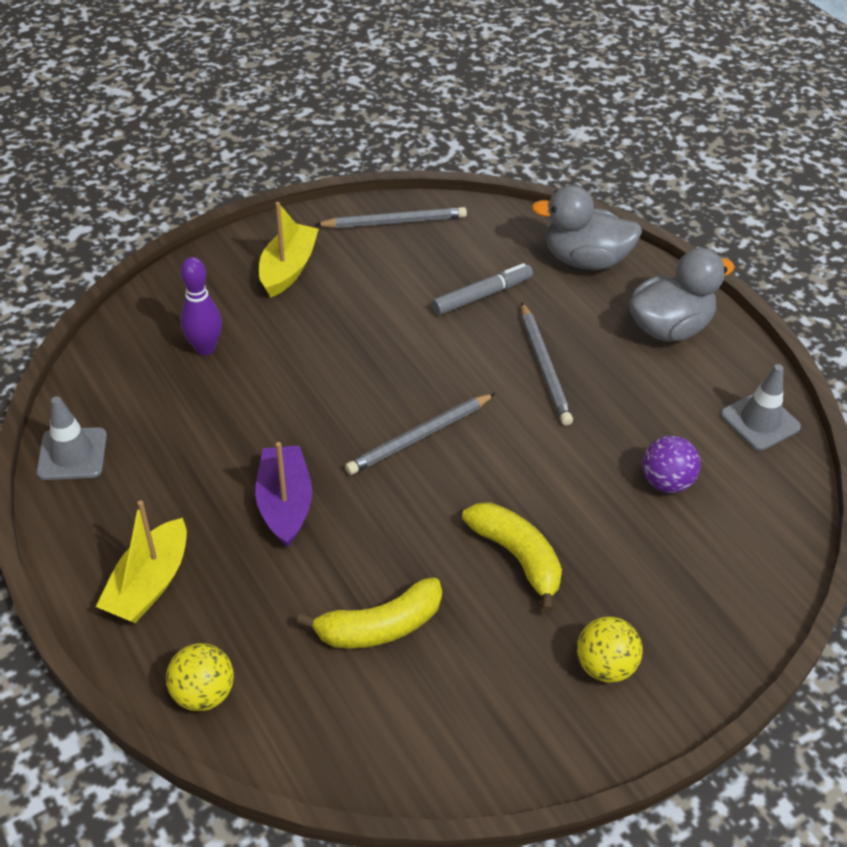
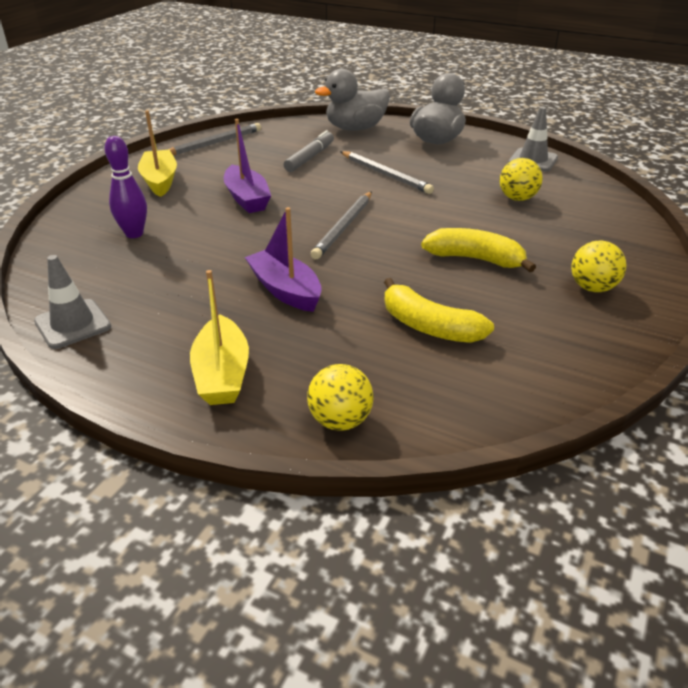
camera: 30 degrees left, 10 degrees down
(355, 341) = (247, 199): none -> purple boat
(379, 626) = (429, 326): yellow banana -> yellow banana turned 90 degrees clockwise
(666, 482) = (517, 198): purple ball -> yellow ball

